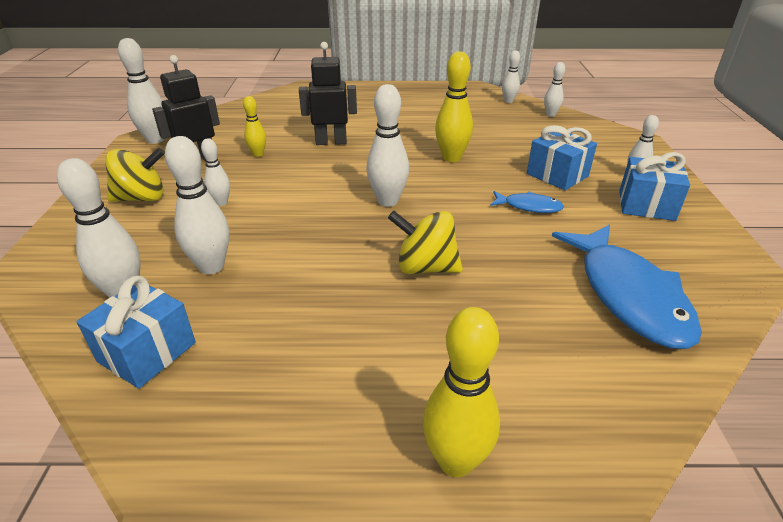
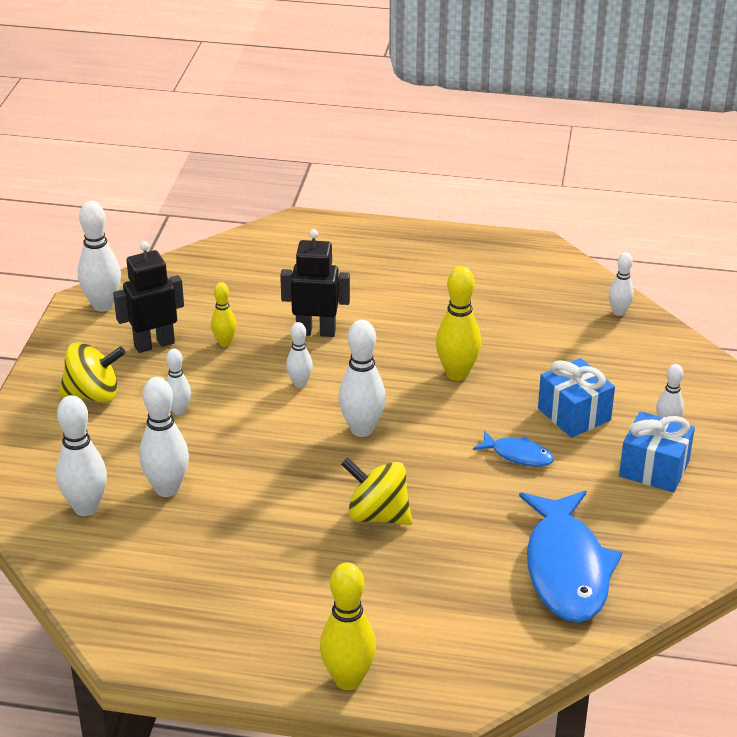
camera: 10 degrees right, 0 degrees up
(147, 352) = (110, 565): blue gift -> none
(508, 101) = (573, 280): white bowling pin -> white bowling pin (300, 383)

